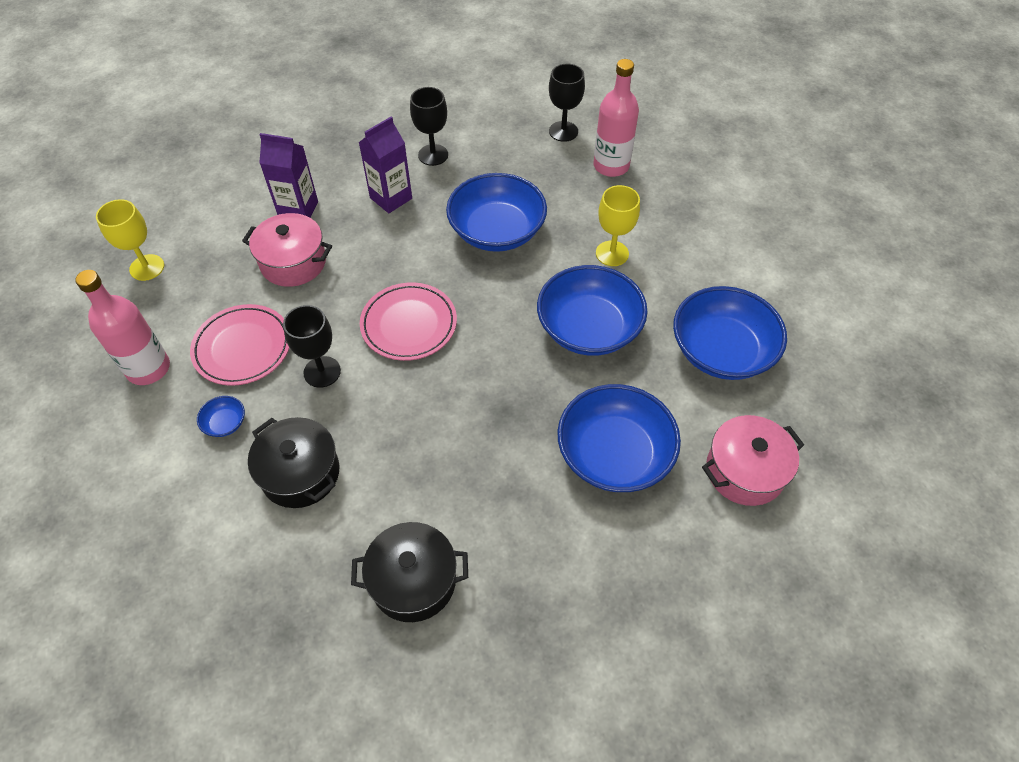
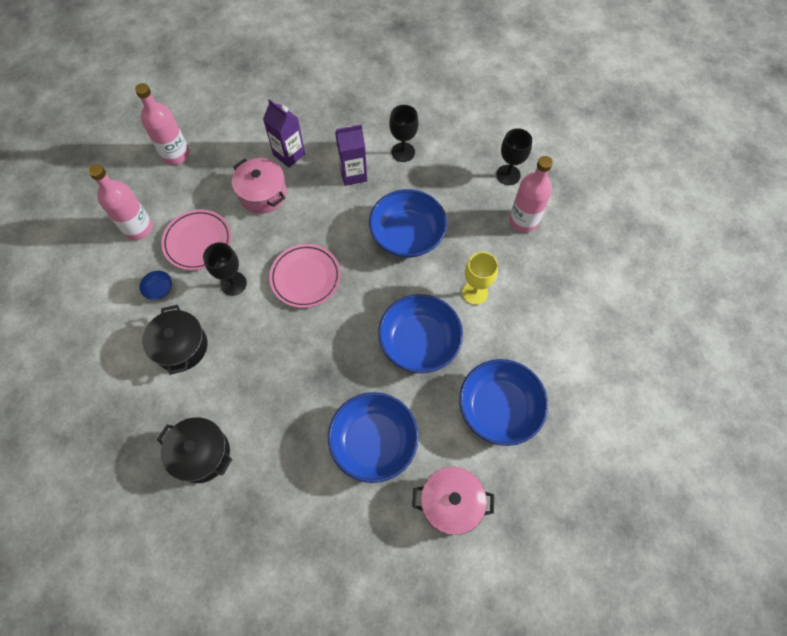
camera: 30 degrees right, 10 degrees up
(147, 267) = (175, 154): yellow goblet -> pink bottle

